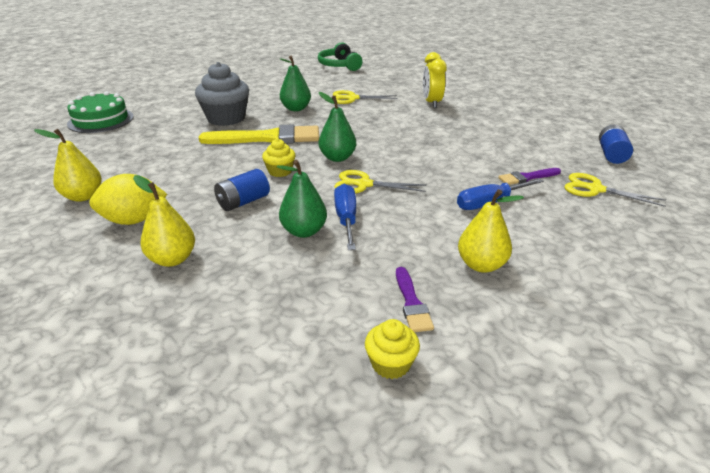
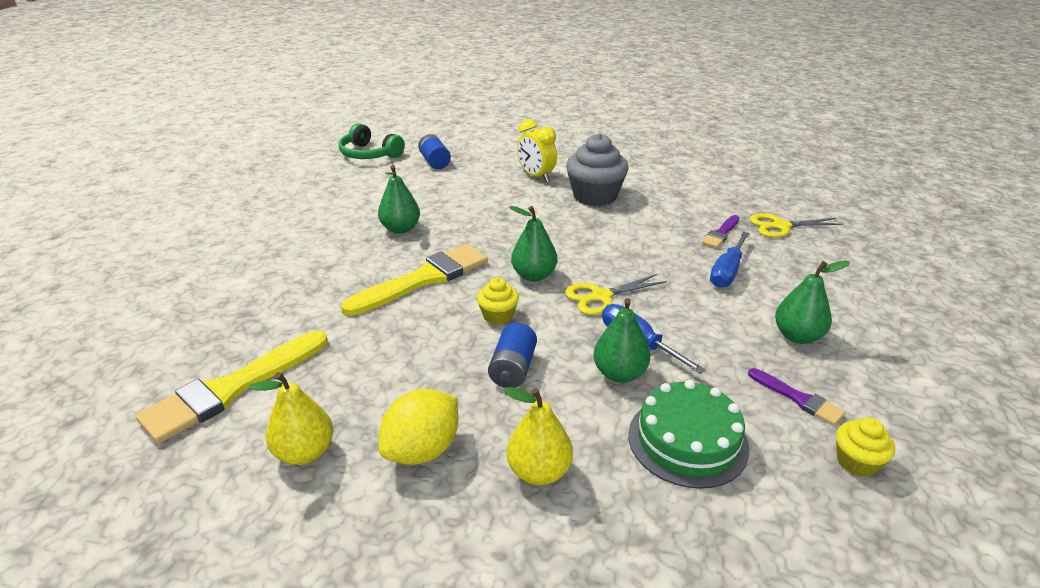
camera: 35 degrees left, 0 degrees up
(98, 156) = (231, 389): none -> yellow brush
(101, 120) = (147, 335): green cake -> green cake (687, 441)
(226, 118) = (332, 270): grey cupcake -> grey cupcake (595, 196)
(352, 98) = (446, 195): yellow scissors -> none
(481, 265) = (797, 336): yellow pear -> green pear
(611, 154) = (750, 186): blue battery -> blue battery (434, 162)

